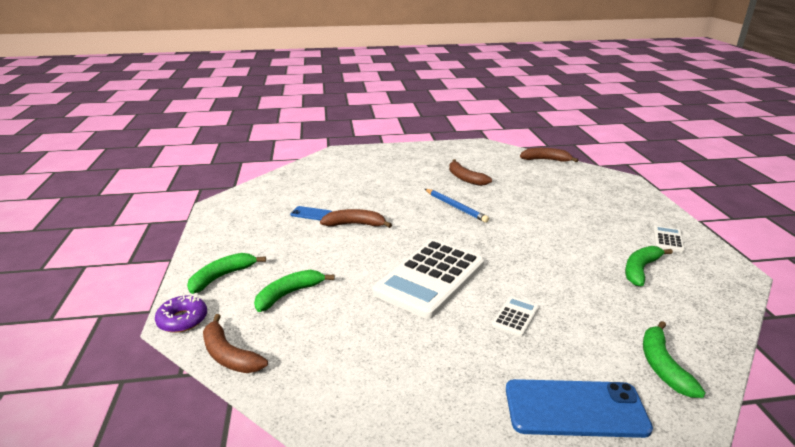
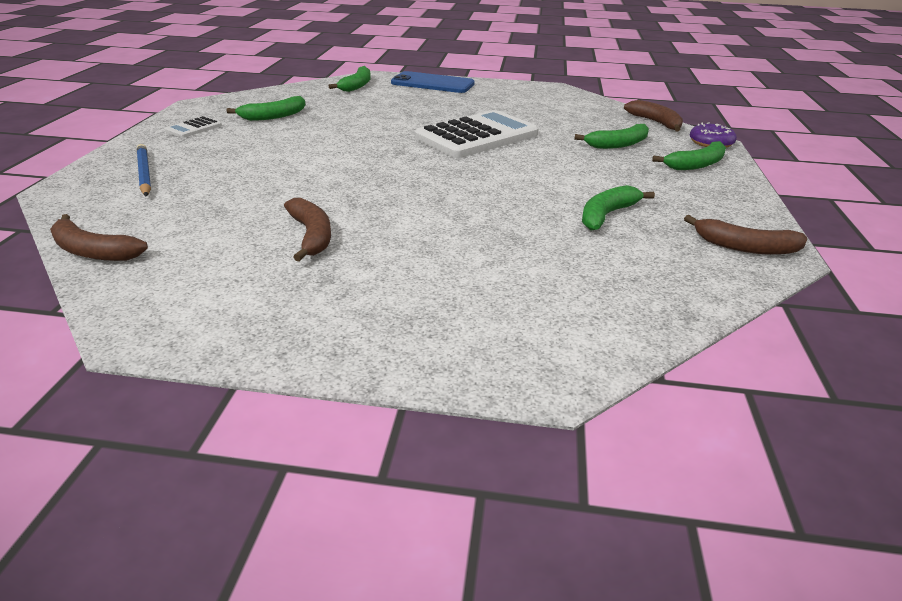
camera: 165 degrees left, 5 degrees up
(311, 214) = (607, 215): blue phone -> green banana
(355, 224) = (541, 192): brown banana -> brown banana (745, 247)
(456, 207) = (383, 192): blue pencil -> blue pencil (144, 173)
(515, 317) = (425, 110): white calculator -> none

